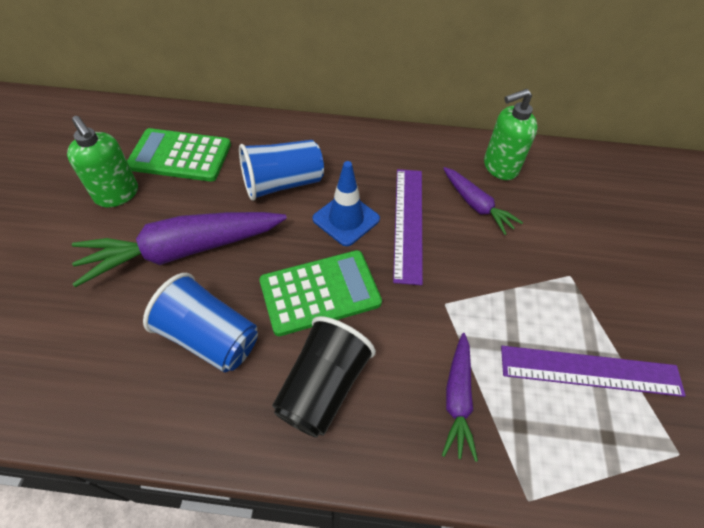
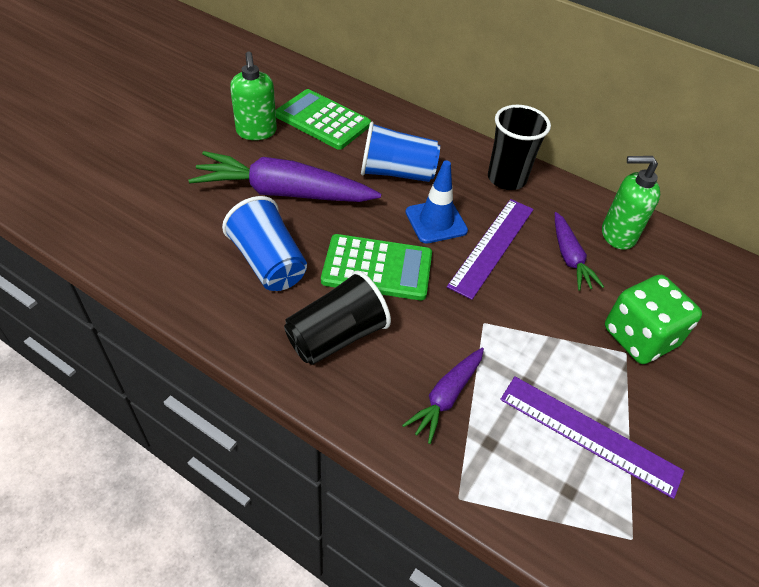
camera: 25 degrees right, 5 degrees down
(382, 150) = (506, 178): none -> black cup
(571, 256) = (639, 337): none -> green dice

